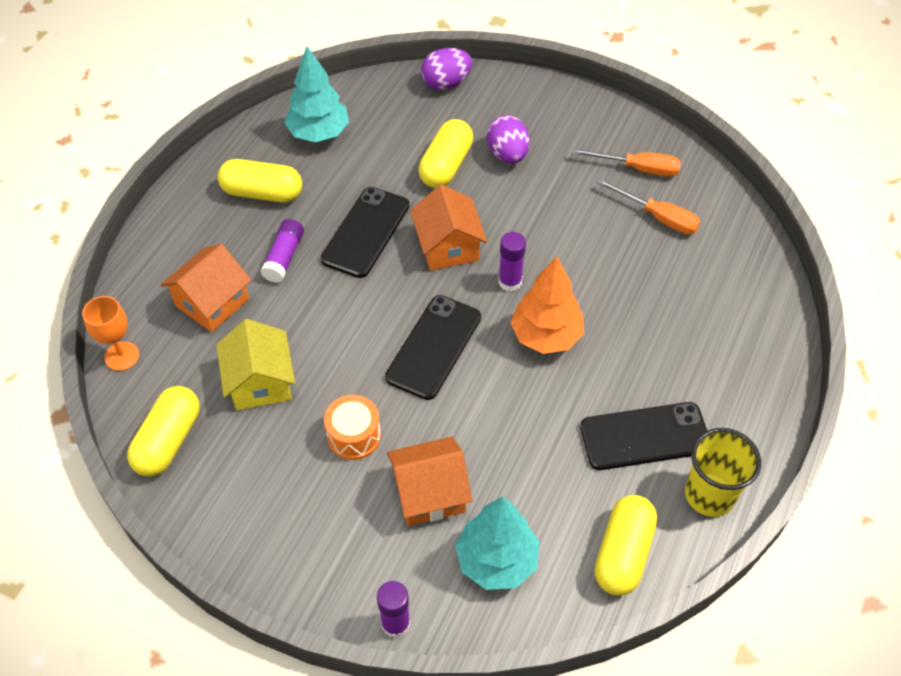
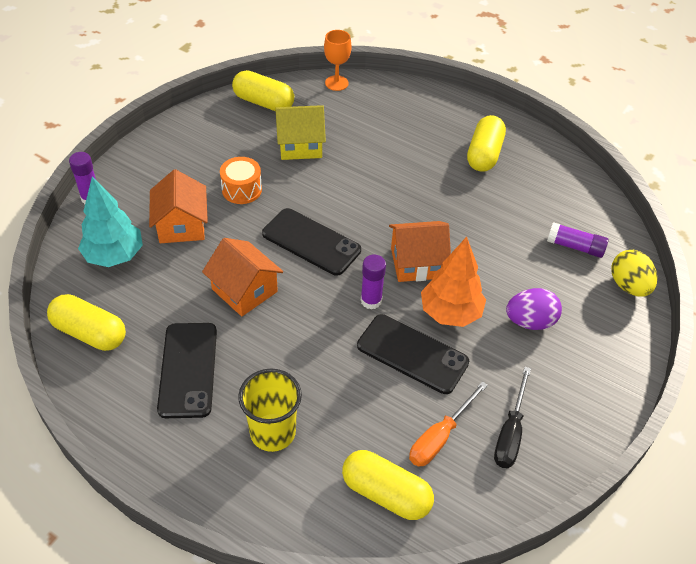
camera: 95 degrees right, 5 degrees down
(212, 302) = (376, 124): orange house -> orange house (244, 290)
(284, 257) = (415, 163): purple glue stick -> purple glue stick (575, 246)
(319, 133) = (554, 191): turquoise tree -> none
(366, 232) = (437, 212): black phone -> black phone (412, 354)
(446, 83) = (628, 286): purple egg -> yellow egg
(446, 165) = (514, 273): yellow capsule -> yellow capsule (386, 493)
(546, 336) = (307, 317): orange tree -> orange tree (450, 313)
(637, 169) = (510, 432): orange screwdriver -> black screwdriver
(709, 495) = (117, 405): yellow cup -> yellow cup (273, 432)

